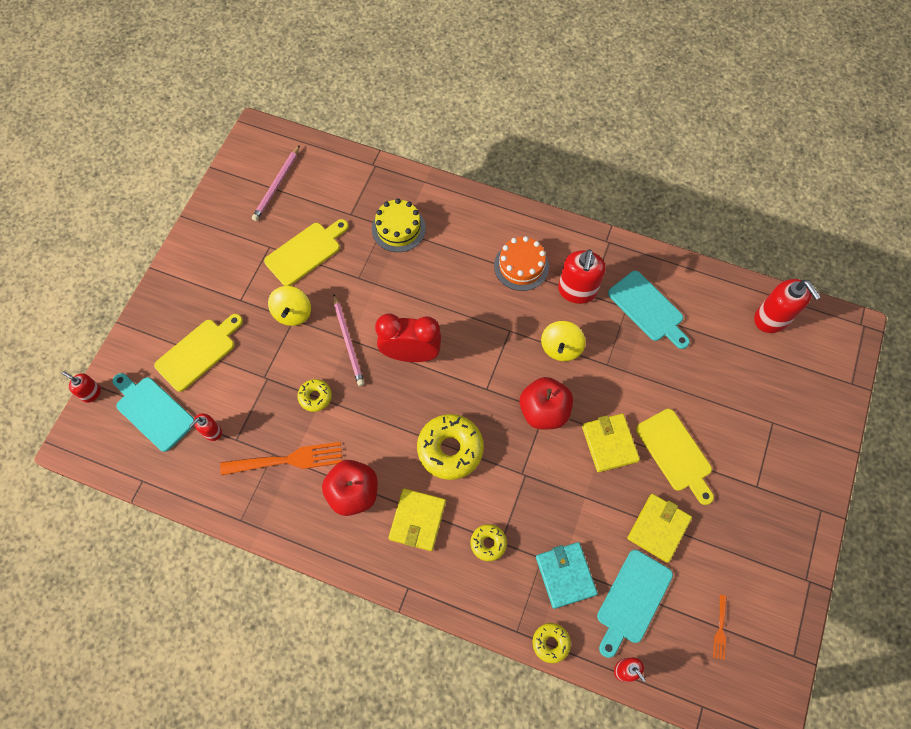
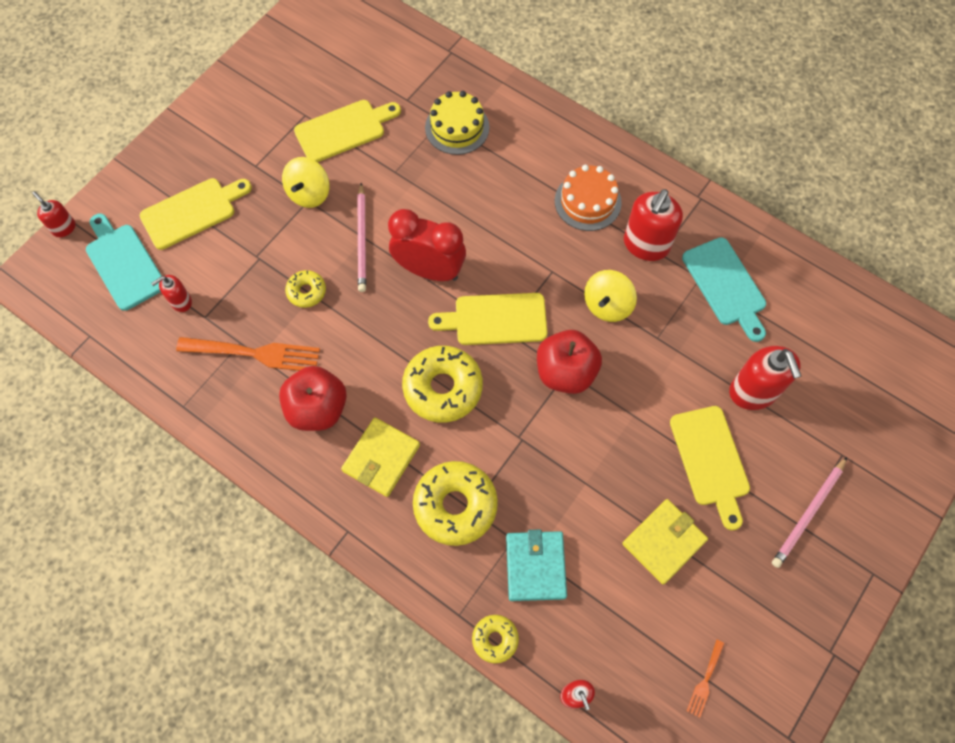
camera: 15 degrees right, 0 degrees up
(277, 185) = (333, 50): pink pencil -> pink pencil (808, 514)
(476, 381) = (495, 319): none -> yellow cutting board
(488, 543) = (455, 506): yellow donut -> yellow donut, size x1.91
(609, 443) = (633, 429): yellow wallet -> none
(632, 599) = (607, 616): turquoise cutting board -> none
(771, 319) = (876, 333): red soap dispenser -> red soap dispenser (753, 392)

